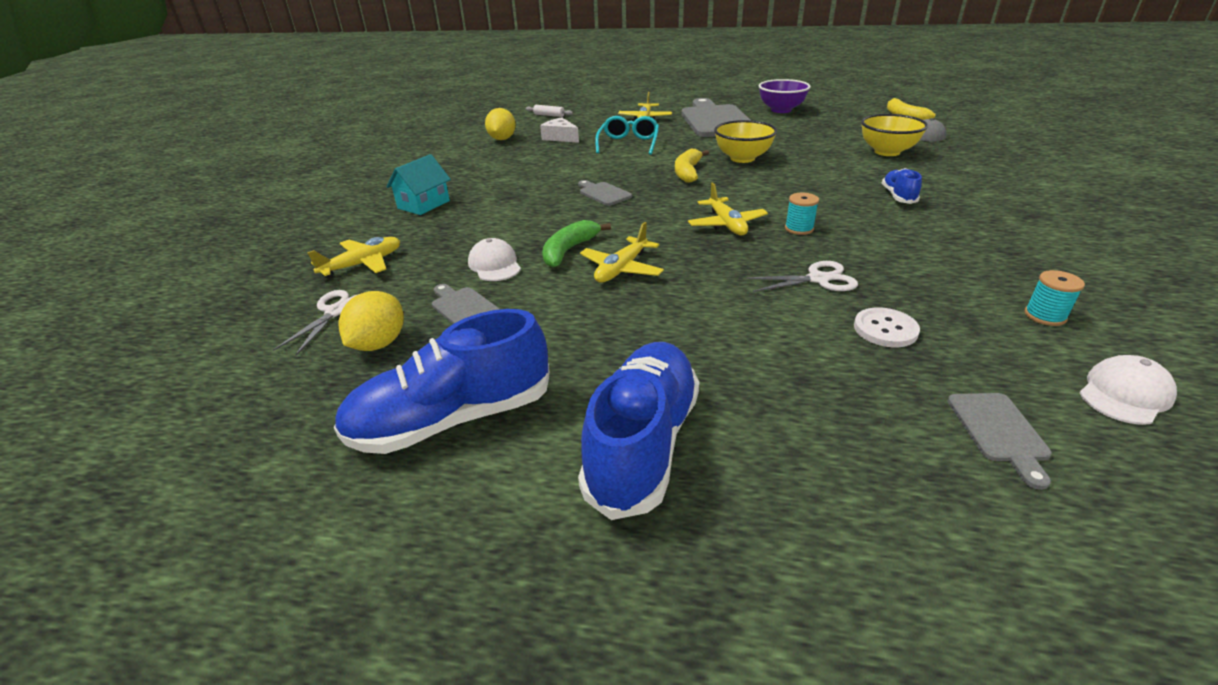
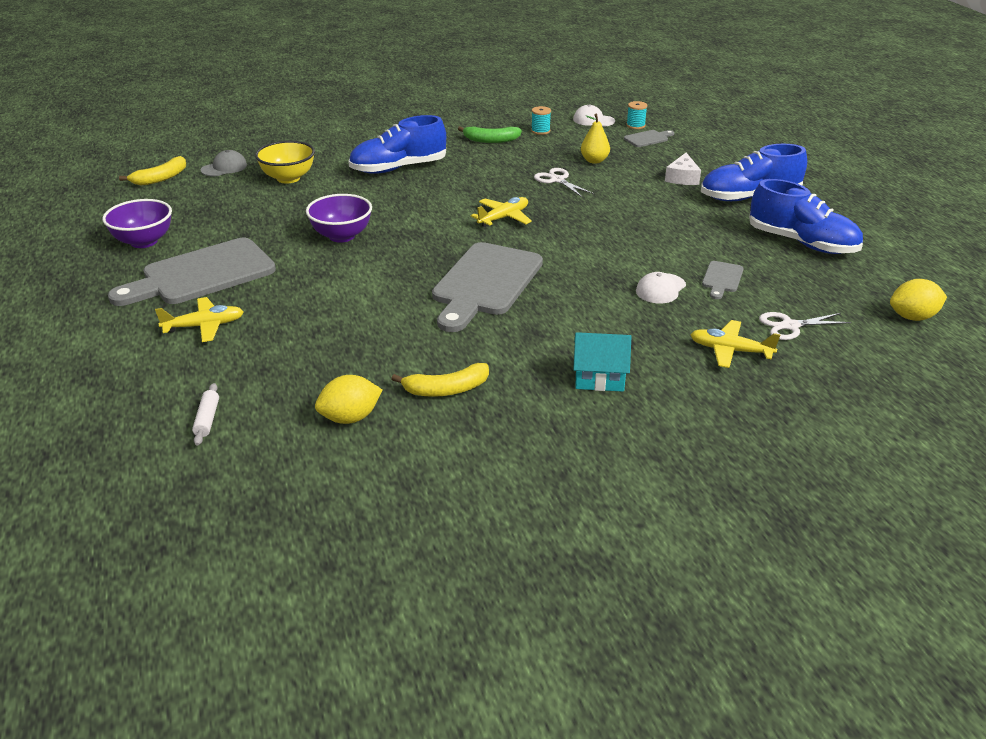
camera: 120 degrees left, 0 degrees up
(379, 344) = (791, 291): yellow lemon -> yellow lemon (912, 317)
(560, 137) = (321, 368): white cheese -> white cheese (682, 178)
(569, 250) = (607, 266): green banana -> green banana (491, 140)
(603, 193) = (485, 283): grey cutting board -> grey cutting board, size x2.29
(621, 269) = (611, 239): yellow plane -> none
(628, 143) = (323, 310): turquoise glasses -> none
(687, 172) = (399, 255): yellow banana -> yellow banana (446, 389)
(742, 158) = (342, 236): yellow bowl -> purple bowl
(799, 229) = (488, 193): turquoise spool -> turquoise spool (635, 125)
(885, 329) = (594, 161): white button -> yellow pear
(898, 196) = (398, 168): blue shoe -> blue shoe, size x1.96

